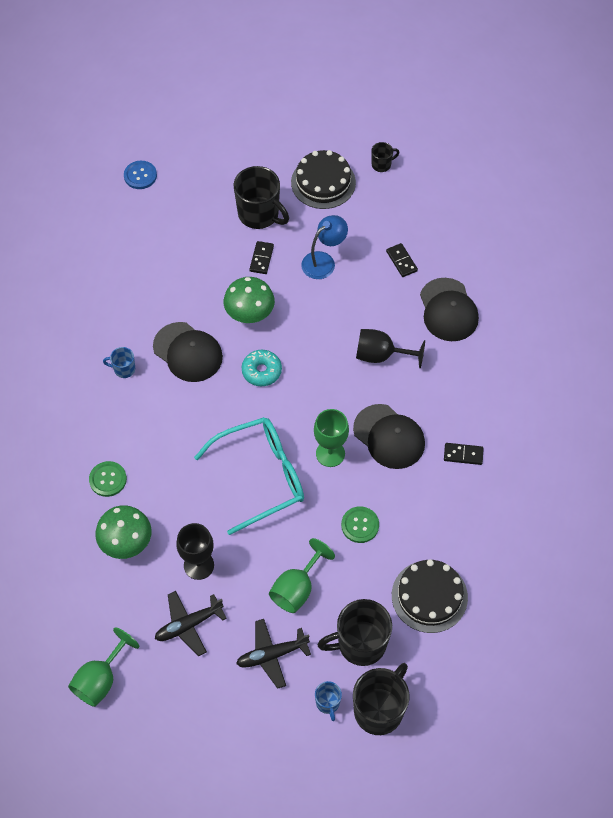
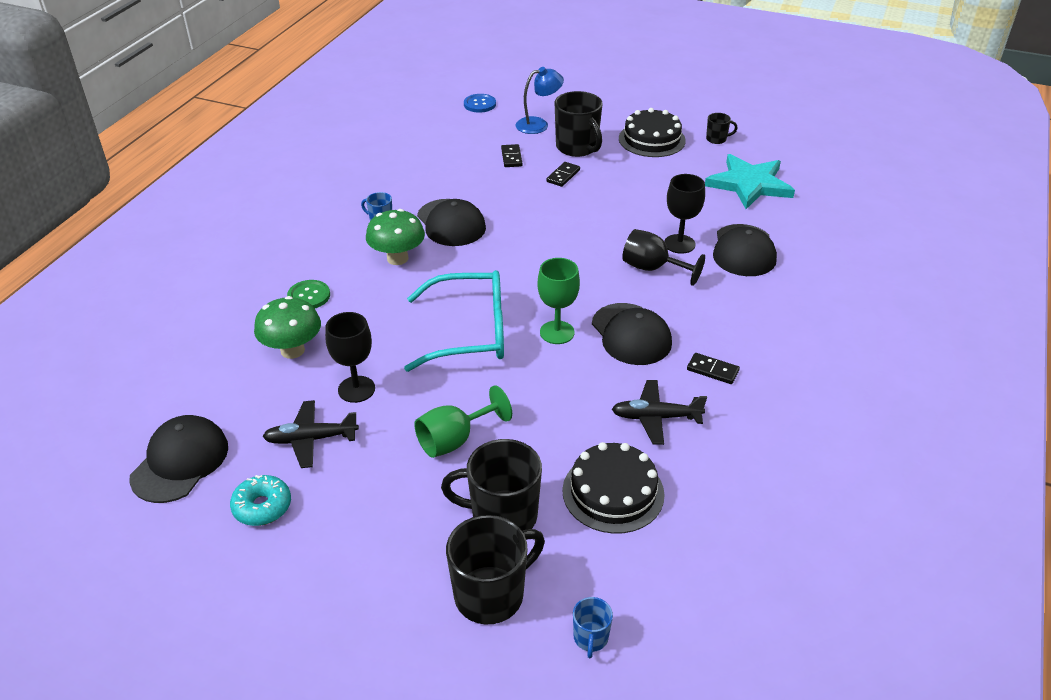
camera: 20 degrees right, 20 degrees down
(100, 680) = (180, 462): green goblet -> black cap
(250, 314) = (529, 210): green mushroom -> green mushroom (397, 258)
(261, 371) = (518, 252): turquoise donut -> turquoise donut (262, 507)
(272, 655) = (388, 496): black plane -> black plane (655, 417)
(323, 261) = (625, 190): blue lamp -> blue lamp (538, 124)
(328, 703) = (429, 567): blue mug -> blue mug (590, 638)
(360, 525) = (559, 402): green button -> none
(393, 318) = (679, 244): none -> black goblet
(401, 261) = (708, 206): black domino -> black domino (511, 157)
(429, 221) = (749, 184): none -> turquoise star

